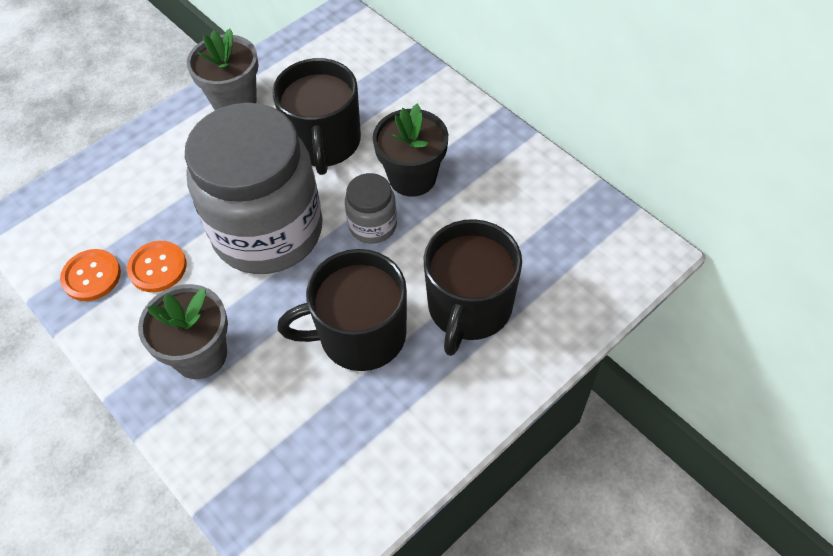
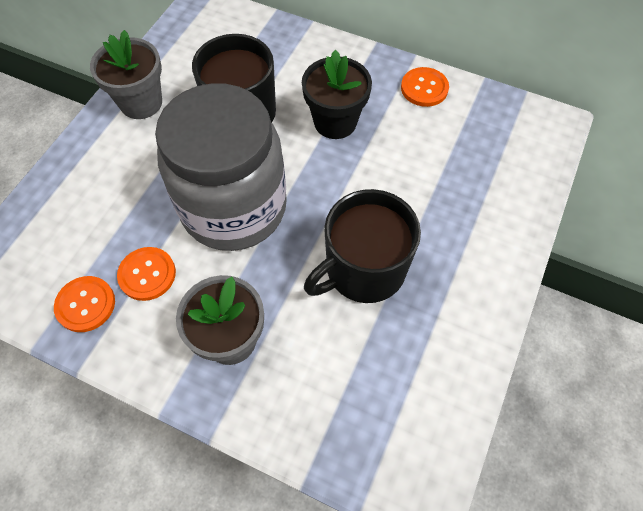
camera: 25 degrees left, 5 degrees up
(373, 225) = (323, 173): grey jar -> none
(469, 307) = (440, 214): black mug -> none
(526, 170) = (424, 88): none -> orange button

